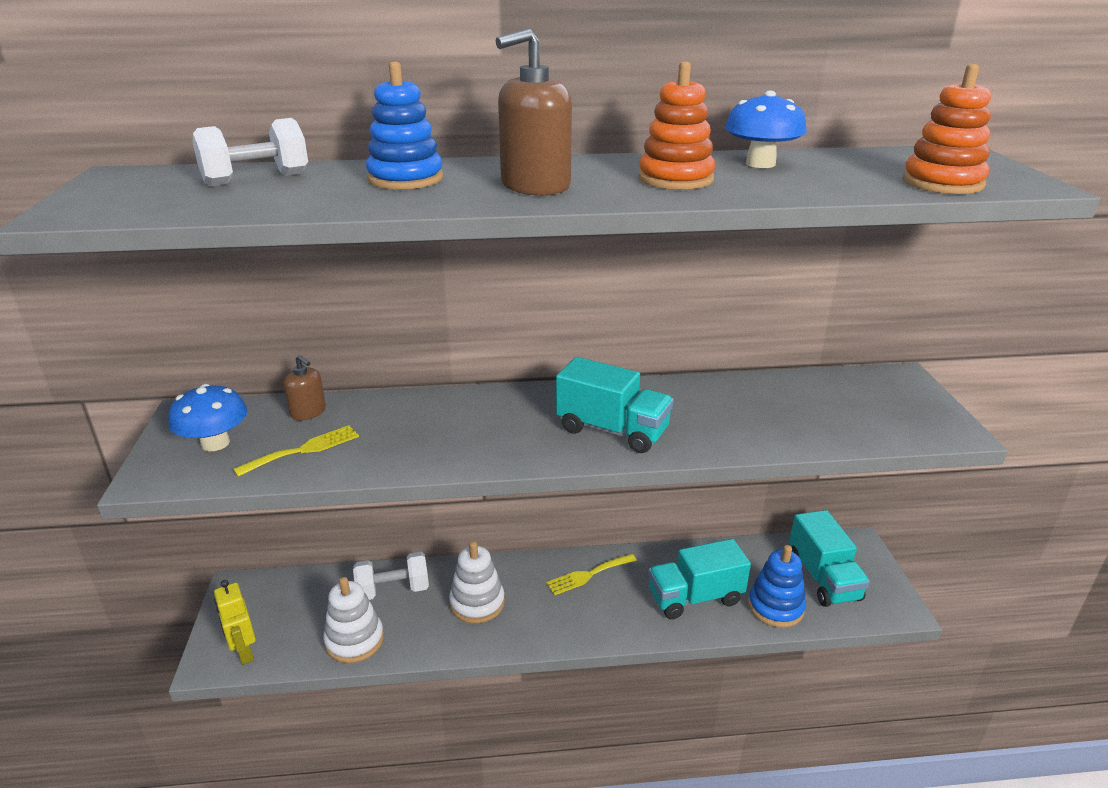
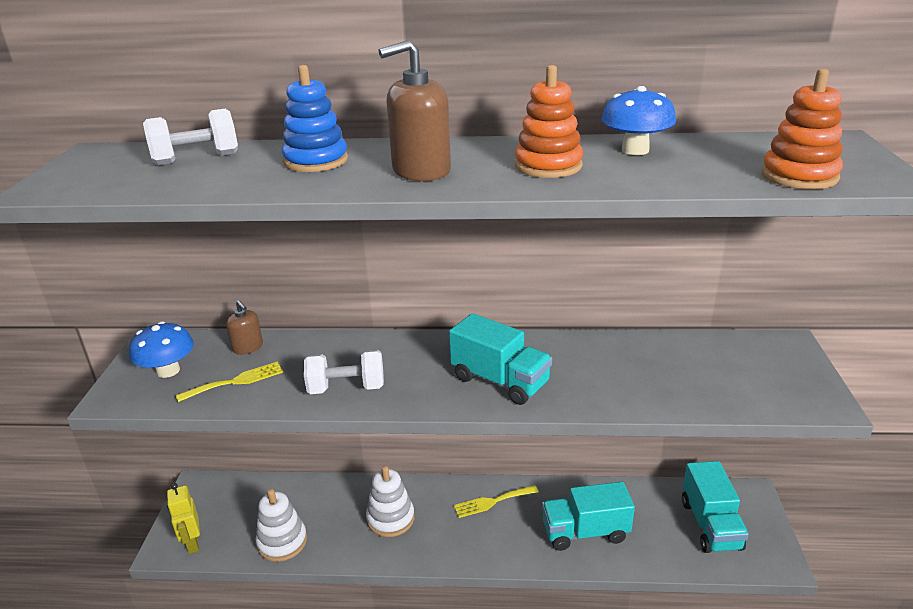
camera: 10 degrees right, 0 degrees up
(393, 590) = (322, 500): white dumbbell -> white dumbbell (346, 388)
(775, 607) = (658, 548): blue stacking toy -> none

